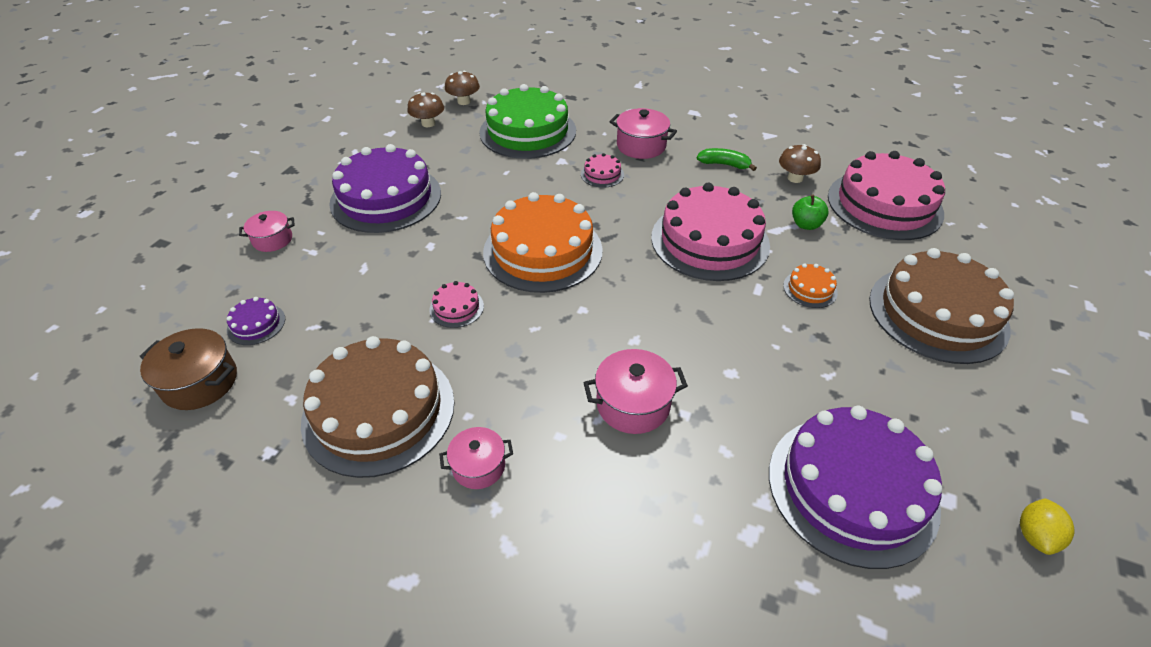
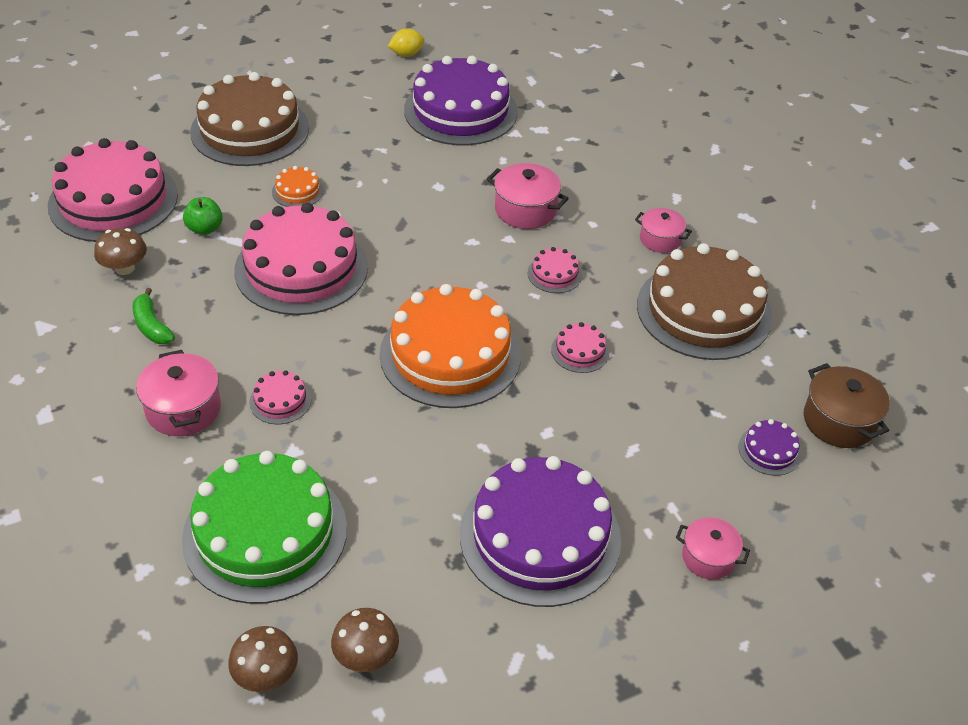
camera: 140 degrees left, 0 degrees up
(538, 357) = (554, 274): none -> pink cake

